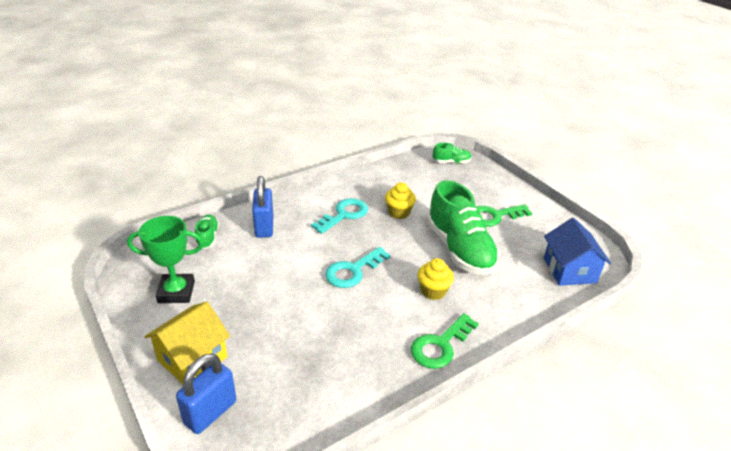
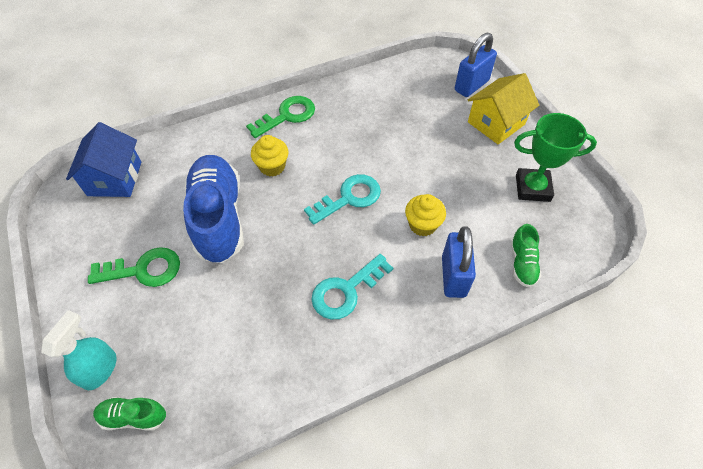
camera: 170 degrees left, 20 degrees up
(399, 212) = (270, 289): yellow cupcake -> yellow cupcake (422, 225)
(459, 249) = (218, 218): green shoe -> blue shoe
(483, 175) = (100, 369): none -> turquoise spray bottle

